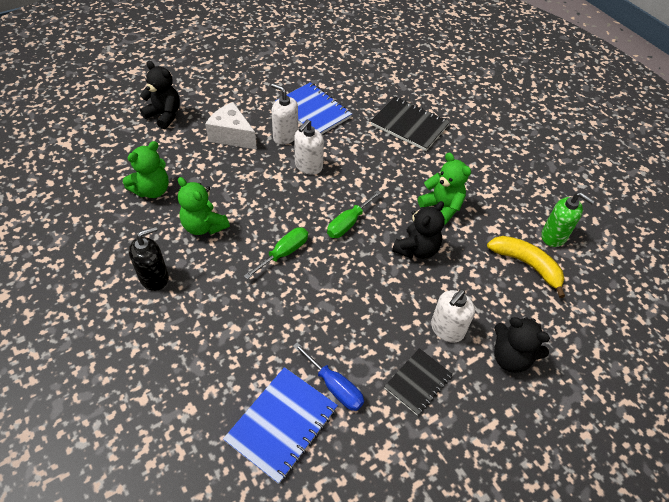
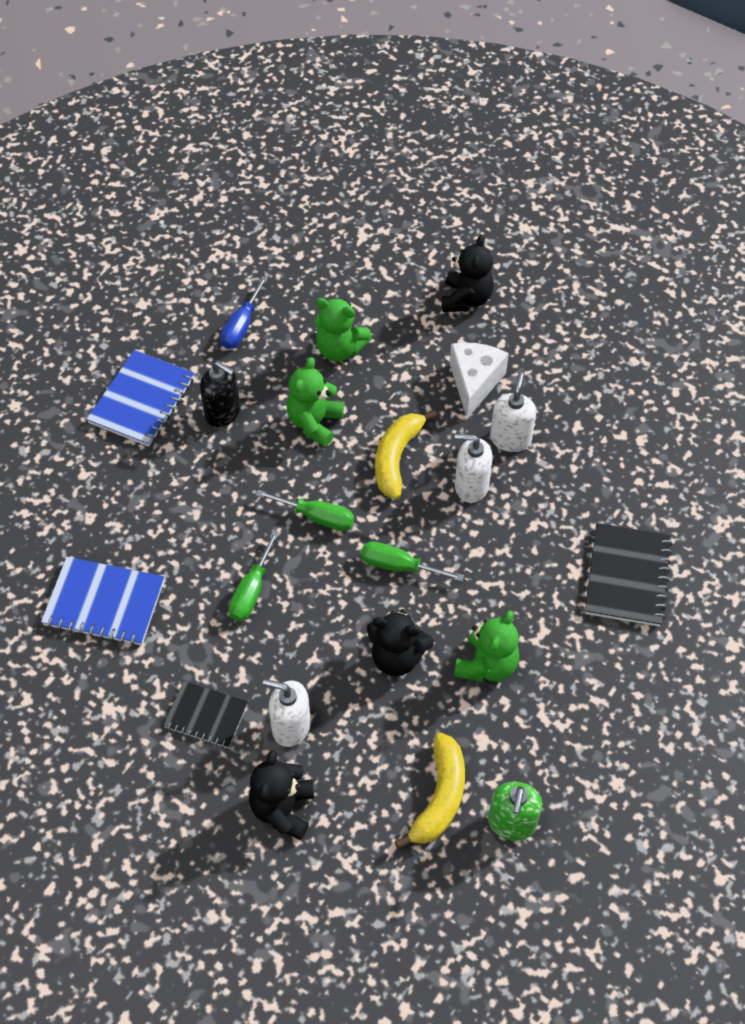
camera: 70 degrees right, 5 degrees up
(263, 193) = (397, 458): none -> yellow banana
(313, 111) = (579, 450): blue notebook -> blue notebook (142, 400)
(324, 314) = (251, 591): none -> green screwdriver
(335, 387) = (166, 635): blue screwdriver -> blue screwdriver (241, 326)

